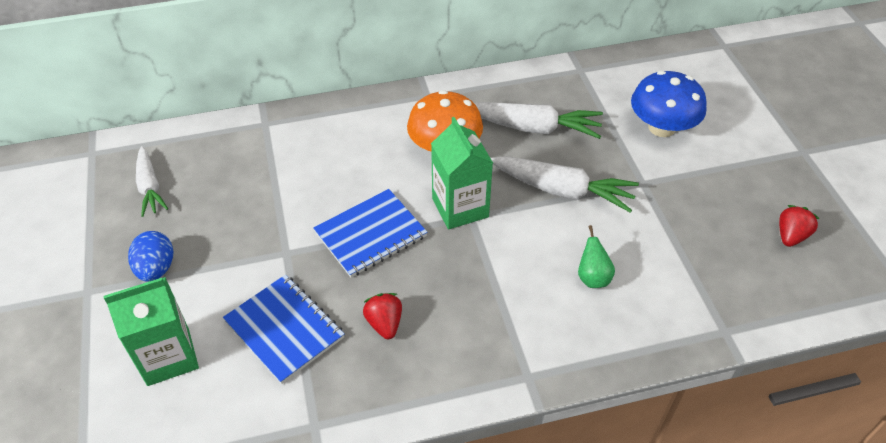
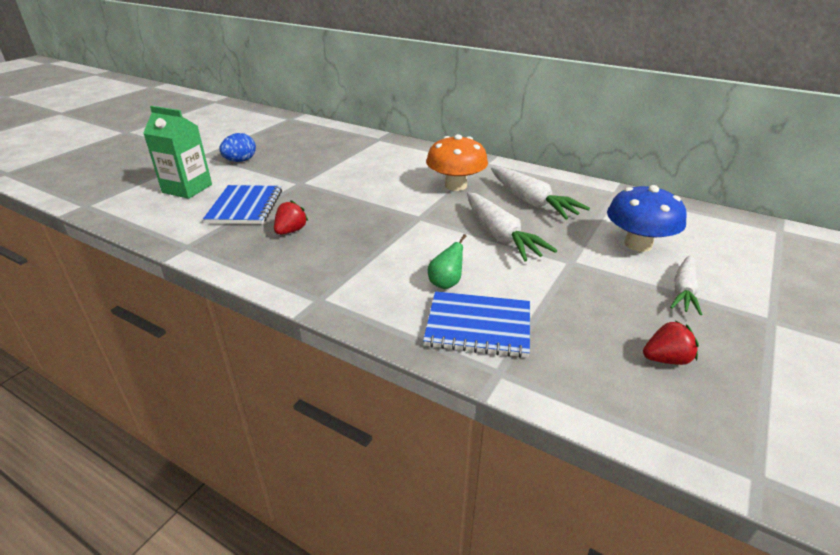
camera: 45 degrees right, 15 degrees down
(150, 187) = (289, 137): white carrot -> white carrot (683, 291)
(370, 234) = (351, 196): blue notebook -> blue notebook (478, 326)
(460, 208) = (419, 211): green carton -> none

